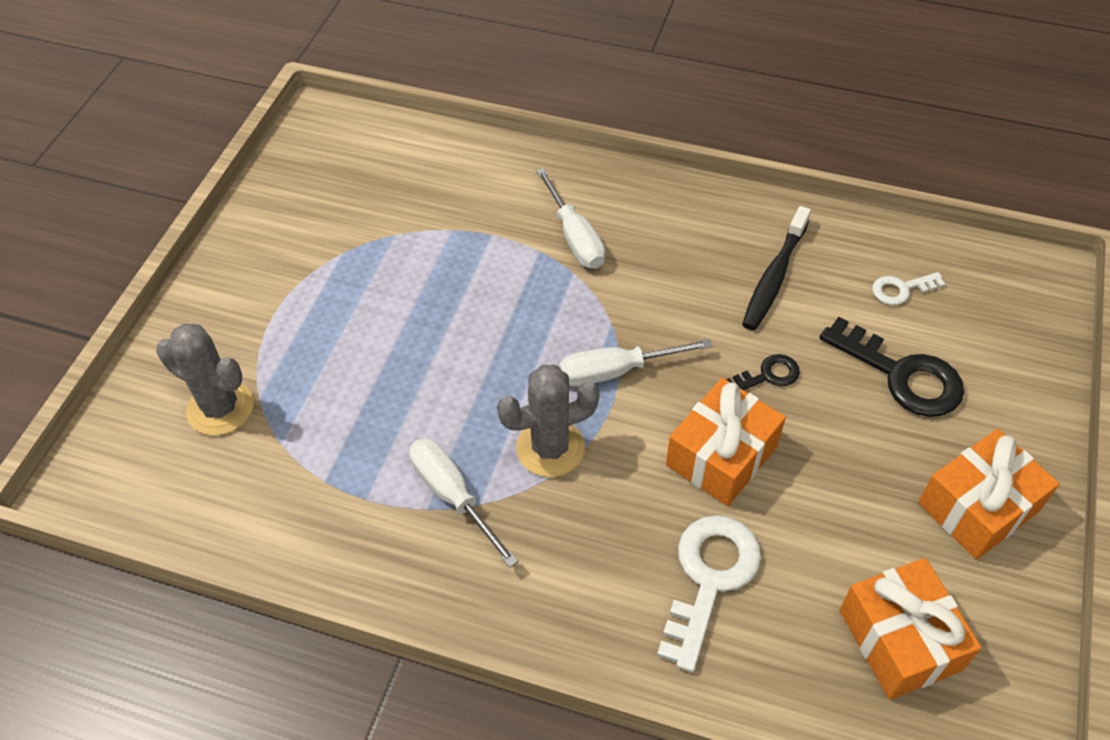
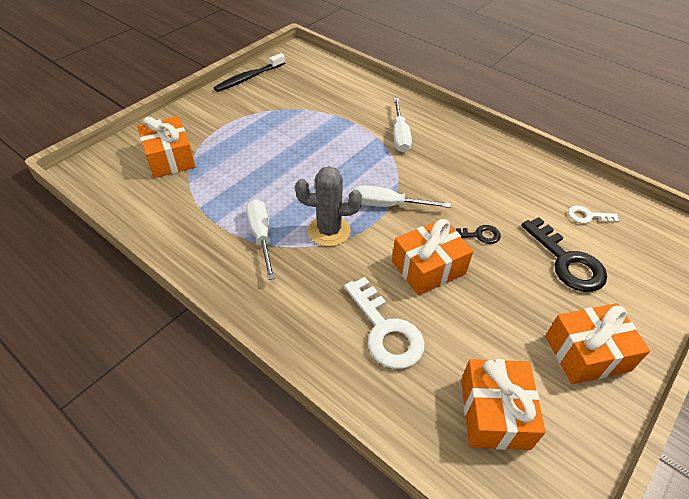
camera: 20 degrees right, 5 degrees down
(220, 408) = (170, 158): grey cactus -> orange gift
(709, 578) = (386, 330): white key -> white key turned 105 degrees clockwise
(774, 276) = (508, 186): black toothbrush -> black toothbrush (249, 78)

